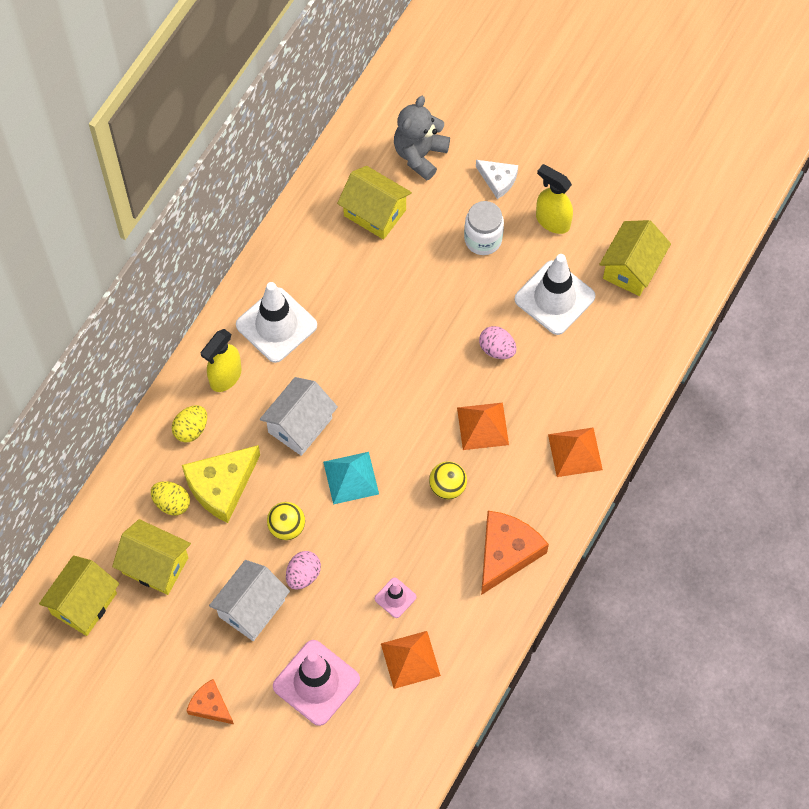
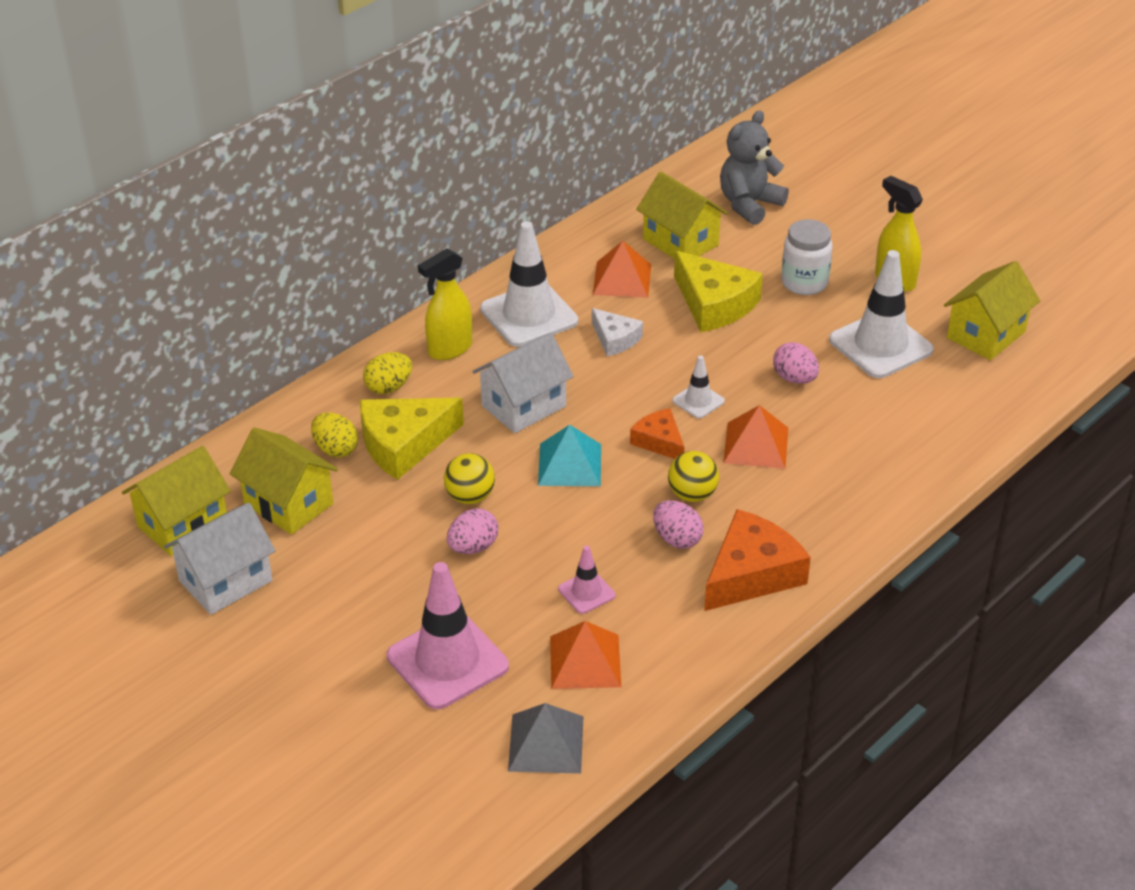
camera: 15 degrees right, 25 degrees down
(210, 706) = (296, 658): orange cheese -> orange cheese (659, 441)
(252, 608) = (393, 568): white house -> white house (226, 581)
(402, 735) = (546, 743): none -> grey pyramid
(418, 280) = (714, 304): none -> yellow cheese
(430, 390) = (698, 401): none -> white traffic cone
(446, 532) = (677, 539): none -> pink egg
(498, 180) = (837, 238): white cheese -> white cheese (615, 339)
(575, 452) = (871, 490): orange pyramid -> orange pyramid (622, 279)

